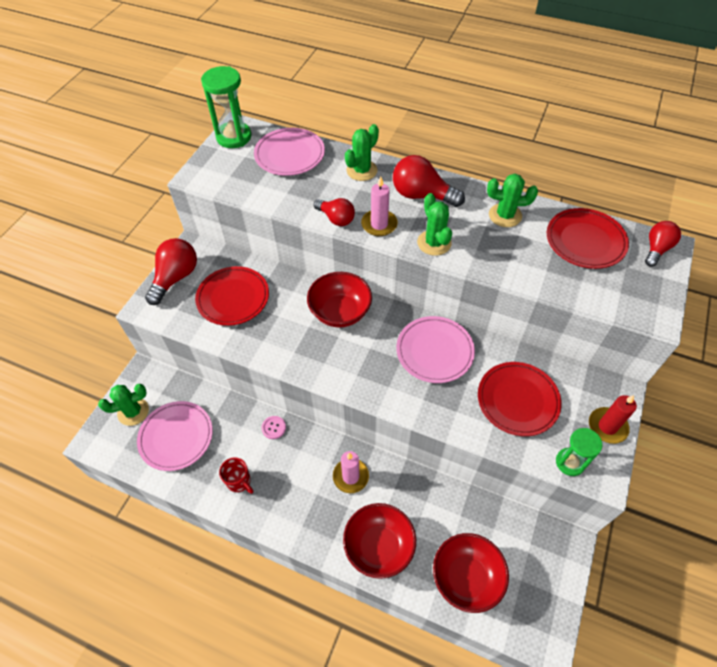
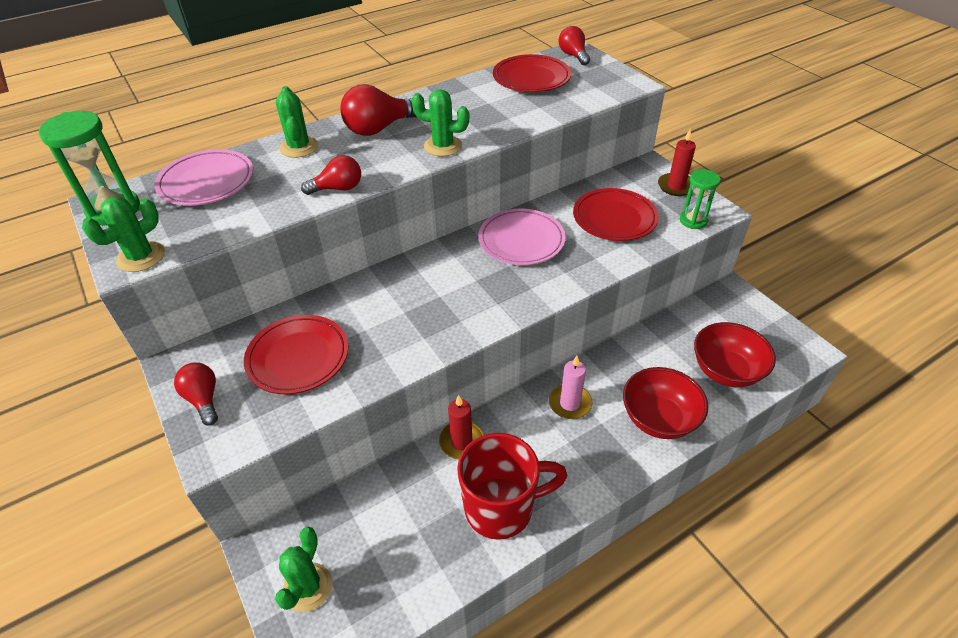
camera: 55 degrees left, 10 degrees down
(175, 278) = (203, 399): red light bulb -> red light bulb, size x0.64
(176, 437) = (389, 550): pink plate -> none
(239, 481) = (501, 508): red mug -> red mug, size x2.05
(273, 428) = (461, 442): pink button -> red candle
(340, 312) = (412, 281): red bowl -> none
(379, 224) = (381, 166): pink candle -> none
(505, 215) = (459, 99): green cactus -> green cactus (141, 257)

